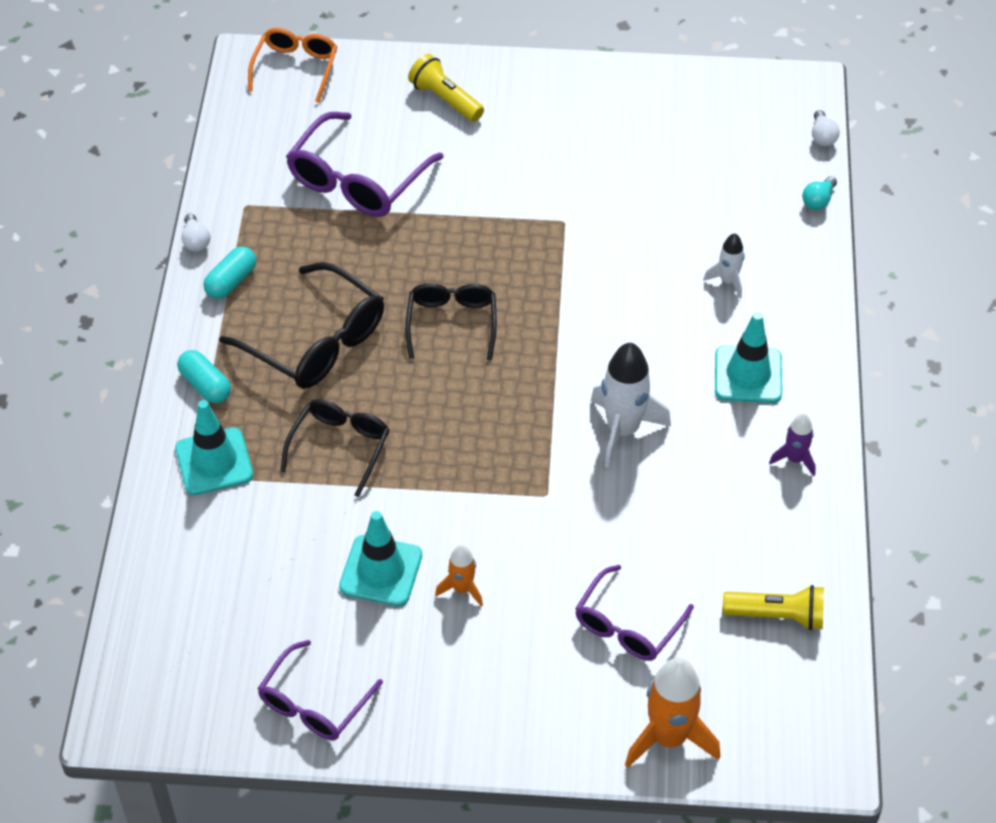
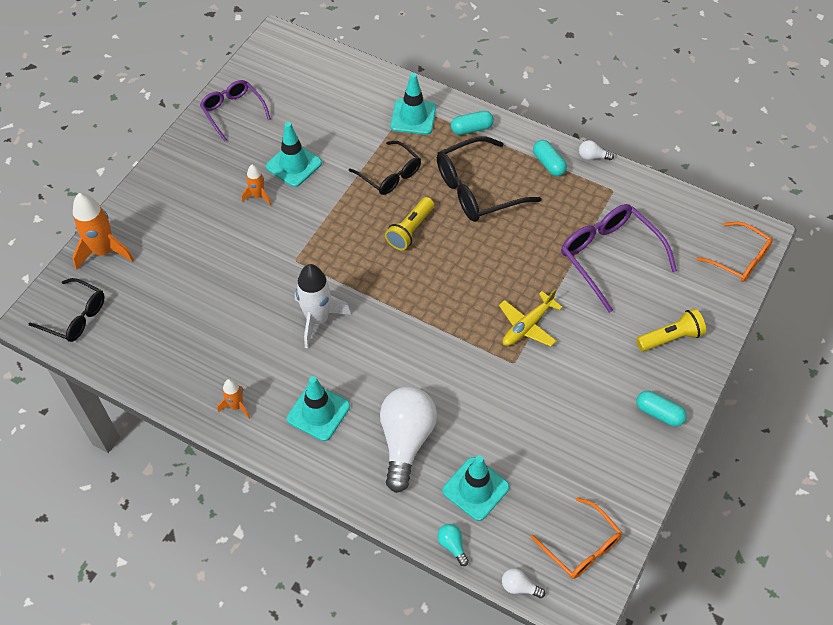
camera: 115 degrees right, 5 degrees up
(452, 323) = (455, 263): black glasses -> black glasses (75, 316)
(504, 224) = (527, 325): none -> yellow plane
(551, 85) = (659, 413): none -> turquoise capsule
(627, 625) = (183, 262): purple glasses -> none
(728, 281) = (406, 441): white rocket -> white light bulb
(743, 203) = (475, 489): none -> turquoise traffic cone
(746, 103) = (581, 546): none -> orange glasses
(777, 616) = (137, 339): yellow flashlight -> yellow flashlight (410, 230)
(794, 459) = (236, 406): purple rocket -> orange rocket

